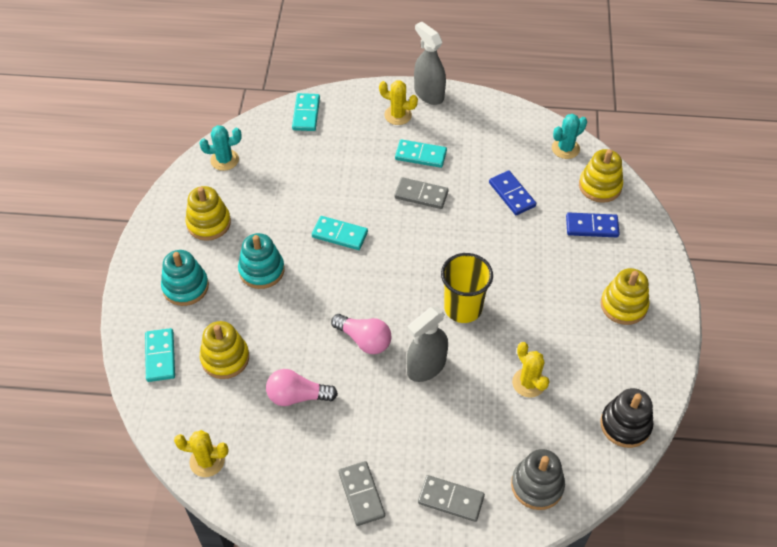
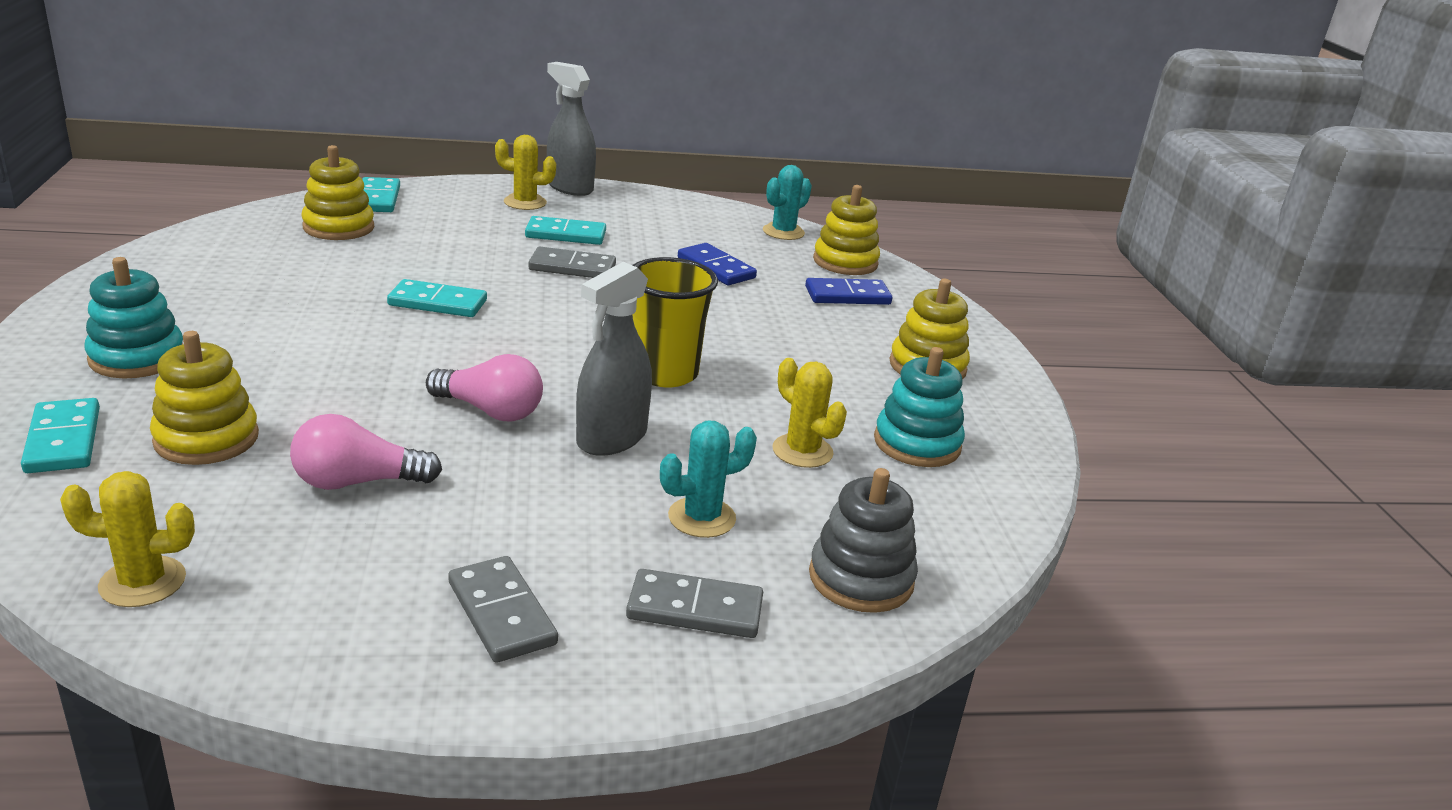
camera: 15 degrees left, 25 degrees down
(209, 223) = (196, 292): yellow stacking toy -> yellow stacking toy (338, 227)
(224, 160) = (234, 234): turquoise cactus -> turquoise cactus (702, 518)
(261, 270) = (292, 339): turquoise stacking toy -> turquoise stacking toy (917, 444)
(625, 425) = (989, 494): black stacking toy -> none

